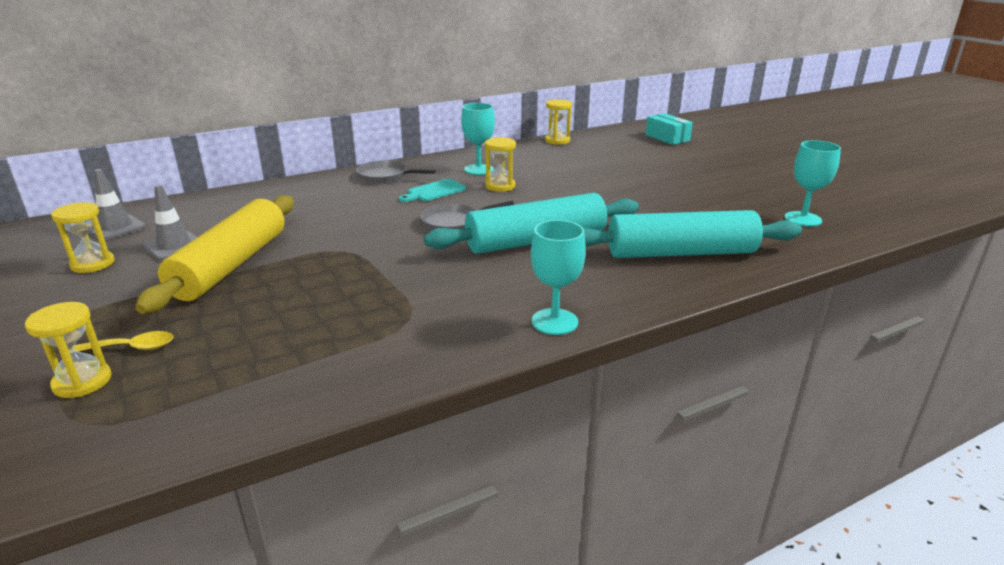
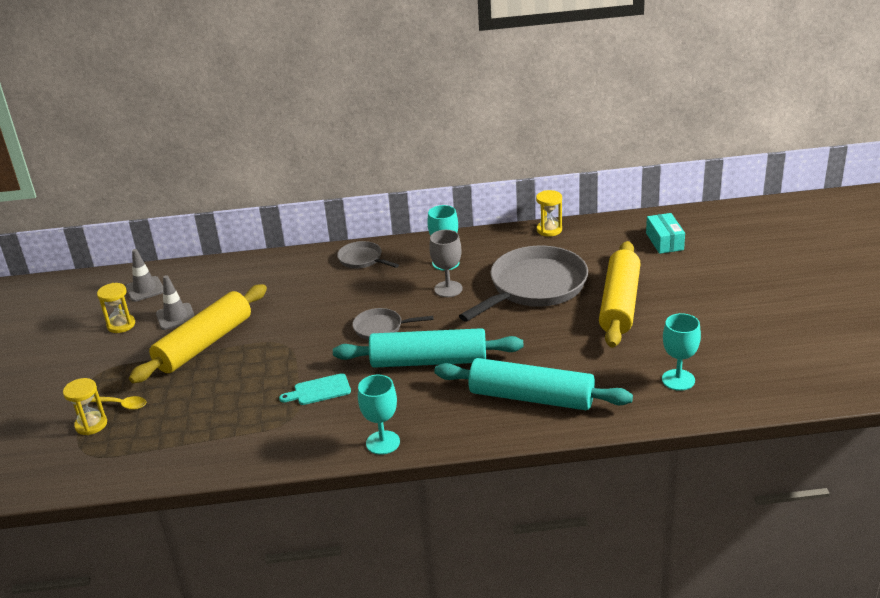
camera: 25 degrees right, 5 degrees up
(434, 191) = (389, 286): turquoise cutting board -> turquoise cutting board (319, 390)
(500, 186) = (448, 289): yellow hourglass -> grey goblet
(586, 175) = (534, 287): none -> grey pan
(679, 177) = (620, 304): none -> yellow rolling pin

